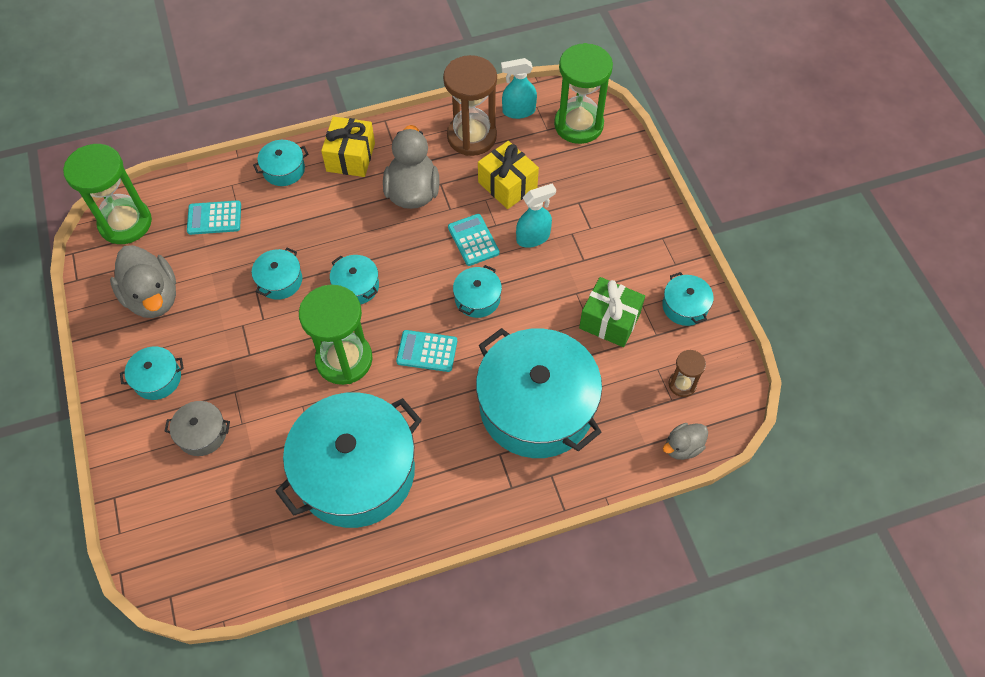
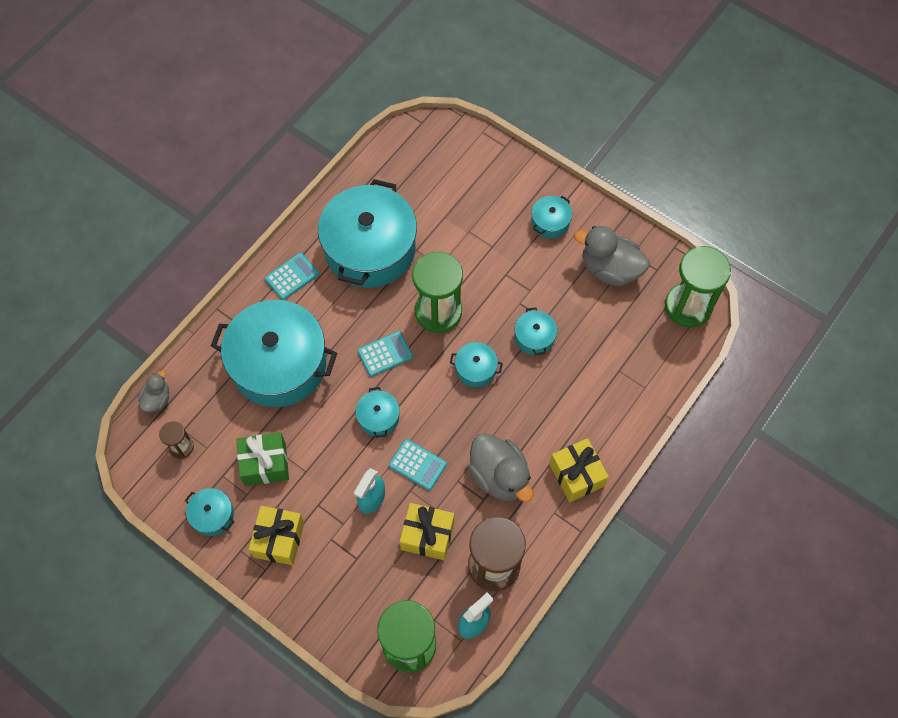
camera: 145 degrees right, 5 degrees up
(202, 433) = (488, 210): grey pot -> none
(214, 218) = (629, 352): turquoise calculator -> turquoise calculator (292, 276)
(284, 170) = (618, 427): turquoise pot -> none
(635, 253) = (279, 539): none -> yellow gift

